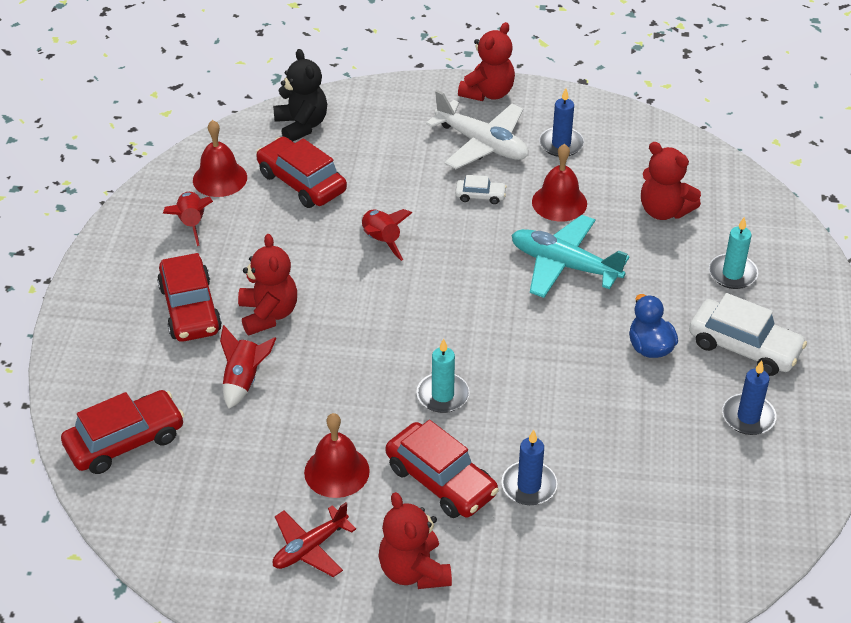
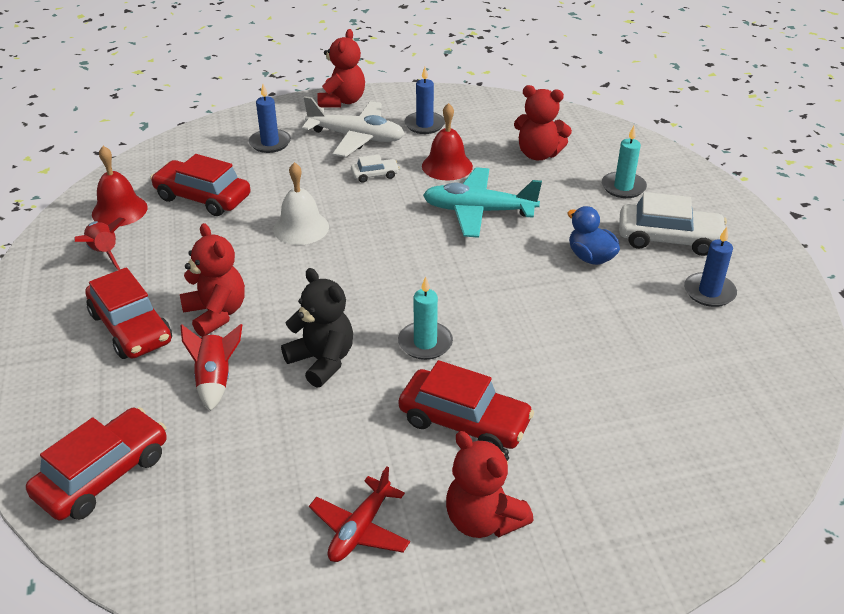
camera: 20 degrees left, 5 degrees down
(301, 125) = (183, 155): black teddy bear -> black teddy bear (322, 361)
(336, 471) = (353, 442): red bell -> none
(381, 241) = (301, 228): red rocket -> white bell
(529, 486) = (552, 403): blue candle -> blue candle (270, 143)

